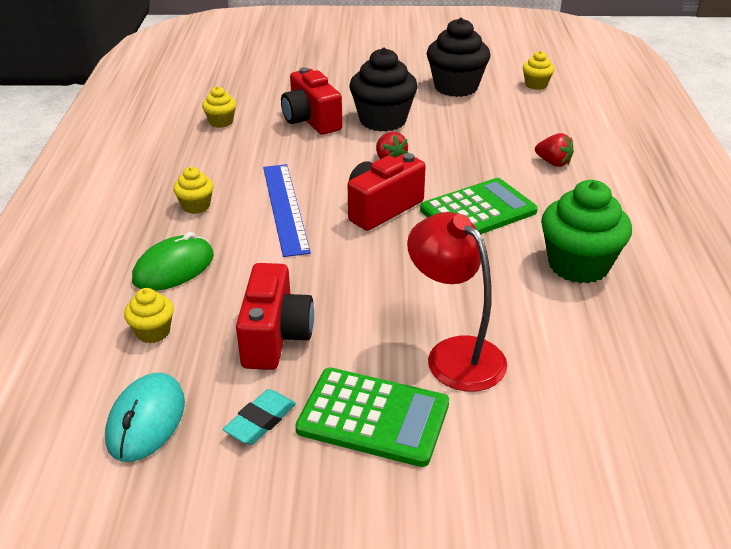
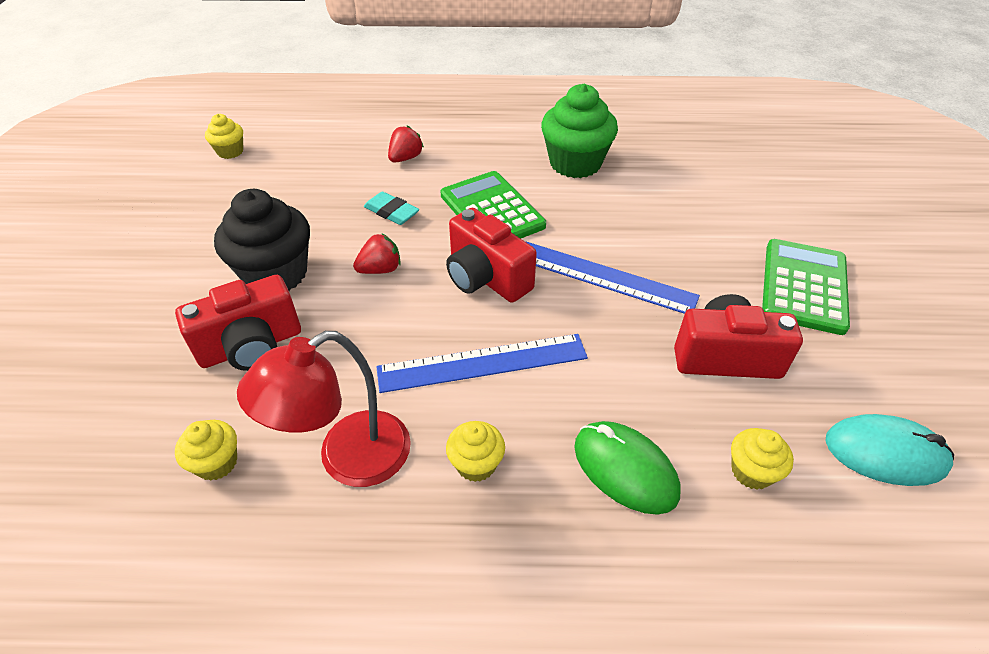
camera: 90 degrees left, 10 degrees up
(260, 421) = (842, 360): turquoise eraser -> turquoise eraser (391, 212)
(384, 273) = (604, 277): none -> blue ruler
(454, 354) = (710, 237): red lamp -> red lamp (348, 459)
(456, 87) = (208, 209): black cupcake -> none

